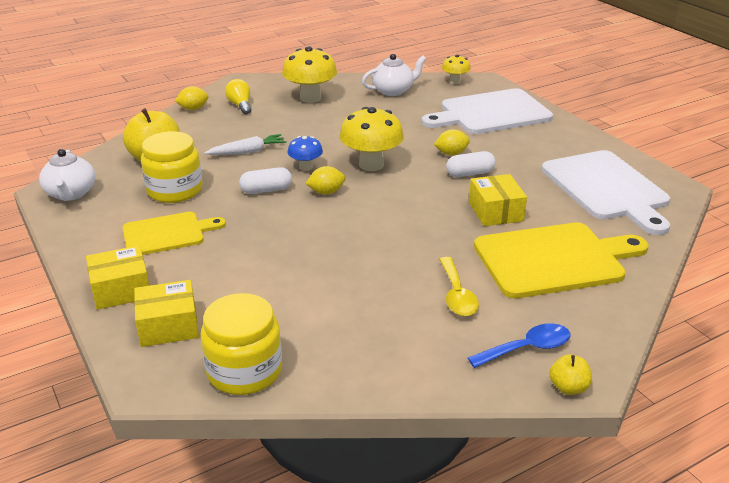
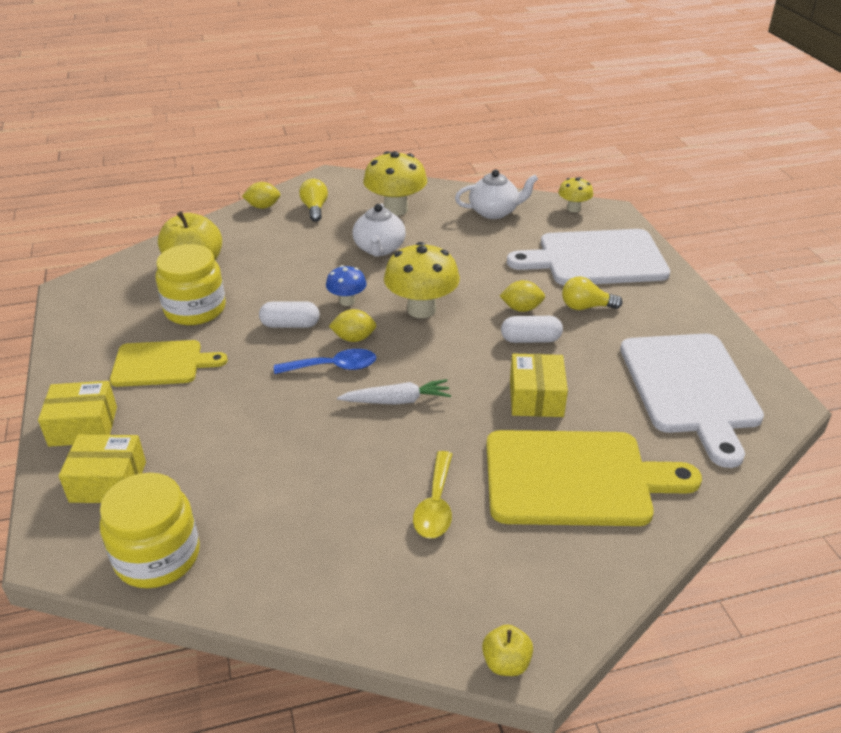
camera: 15 degrees right, 5 degrees up
(71, 194) = (90, 297): white teapot -> white teapot (379, 249)
(248, 152) = (294, 271): white carrot -> white carrot (397, 401)
(500, 146) = (586, 307): none -> yellow light bulb
(527, 348) = (483, 596): blue spoon -> blue spoon (333, 367)

